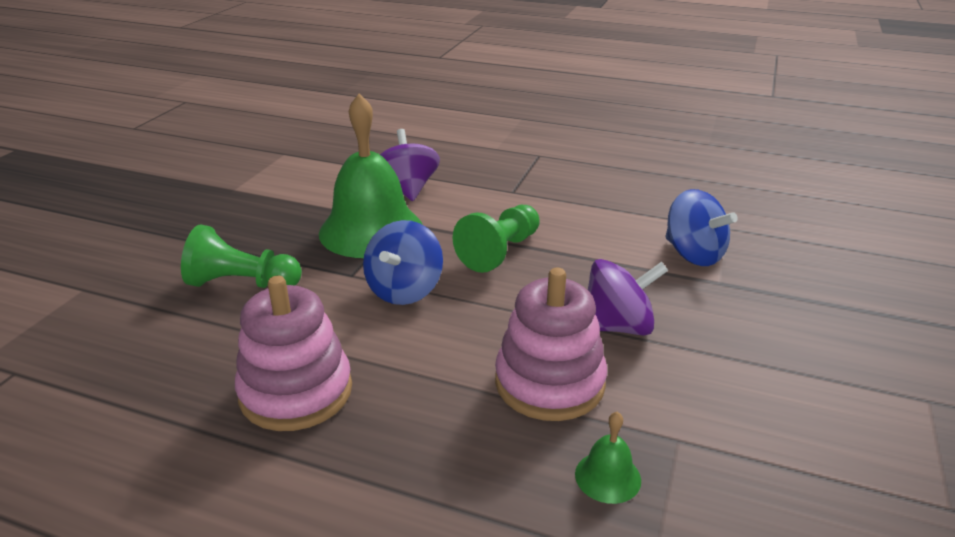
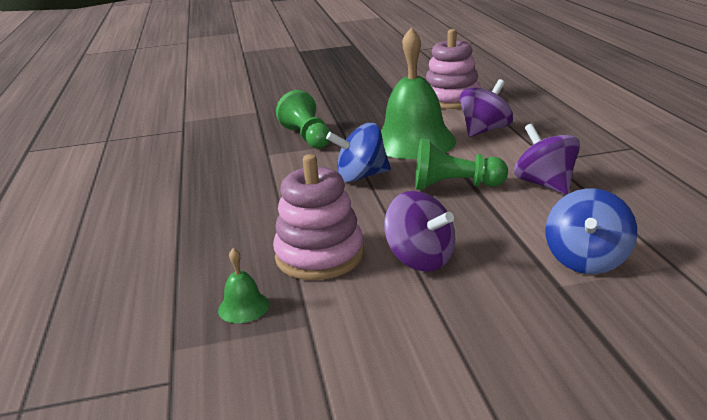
camera: 60 degrees right, 5 degrees down
(296, 392) = (230, 188): pink stacking toy -> pink stacking toy (451, 99)
(553, 213) = (545, 184): none -> purple spinning top

